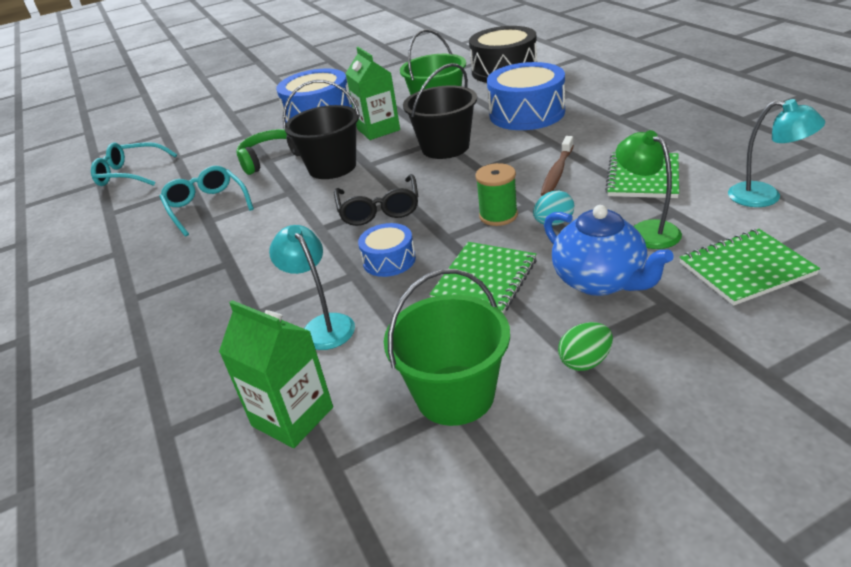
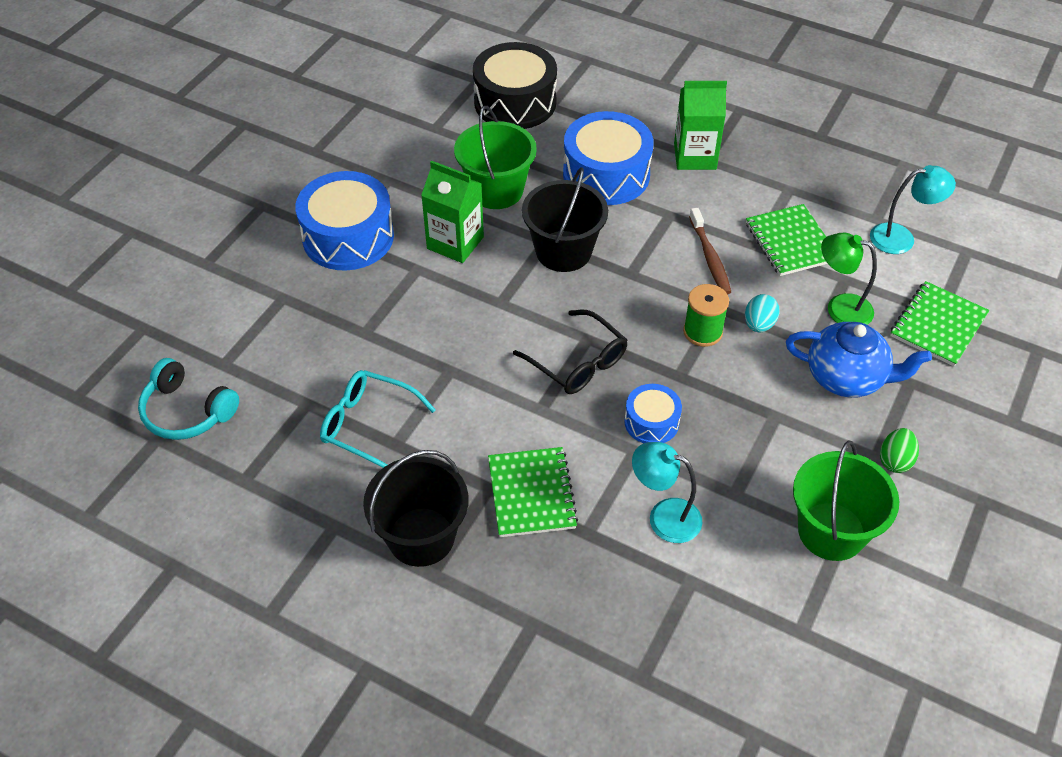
camera: 40 degrees left, 15 degrees up
(130, 174) = (187, 411): turquoise glasses -> turquoise headphones
(272, 159) = (367, 327): green headphones -> none
(292, 417) = (730, 609): green carton -> green carton (695, 156)
(332, 167) = (460, 318): black bucket -> black bucket (421, 537)
(484, 279) = (756, 411): green notebook -> green notebook (531, 494)

